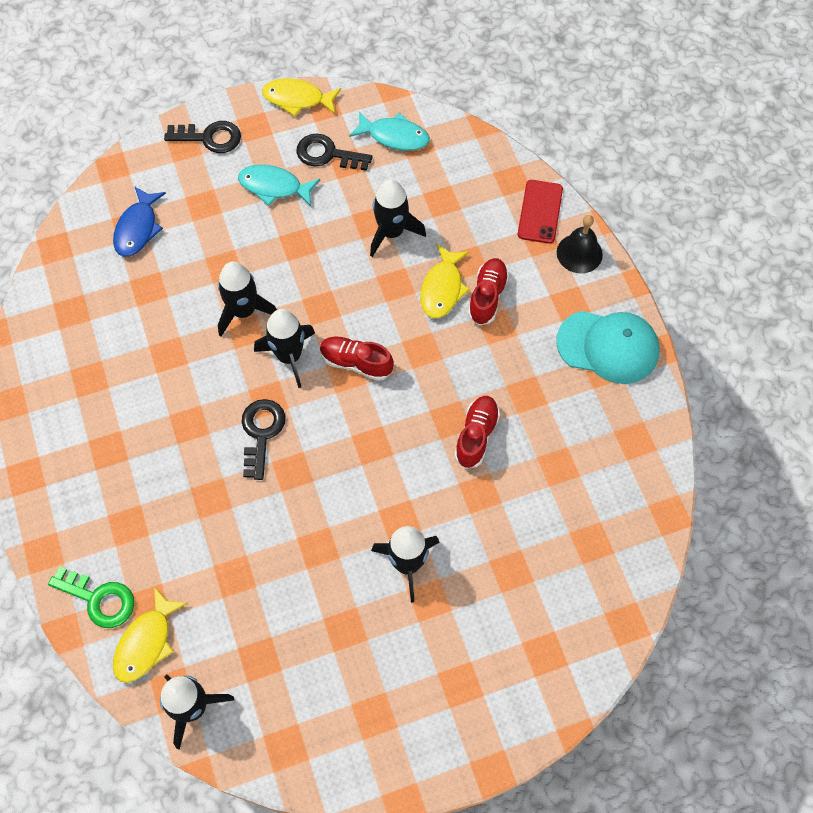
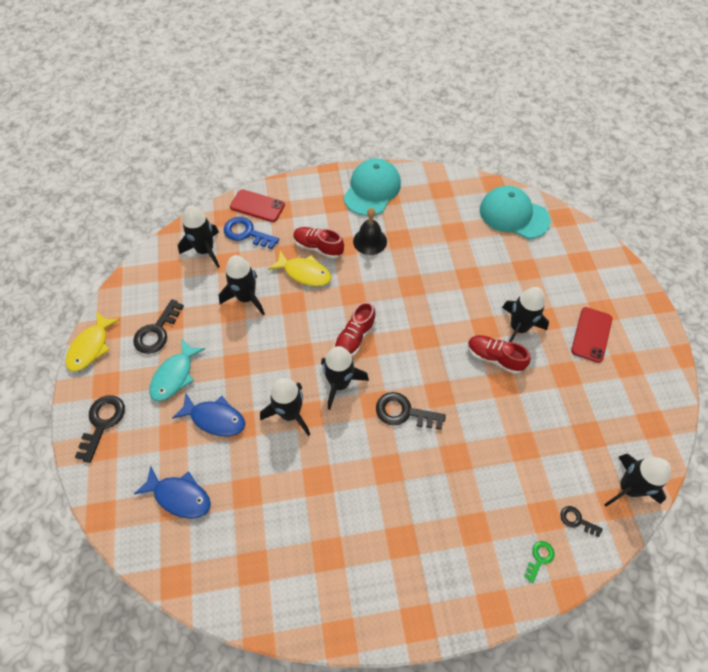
camera: 80 degrees left, 5 degrees down
(99, 599) = (539, 558): green key -> green key, size x0.55
(146, 642) = (576, 520): yellow fish -> black key
(227, 239) = (215, 418): none -> blue fish
(394, 136) = (158, 283): turquoise fish -> none
(414, 665) = (591, 334): none -> red phone
(453, 172) = (205, 250): none -> black rocket
(476, 436) = (426, 272): red shoe -> red shoe (494, 358)
(491, 210) = (246, 233): none -> blue key
(579, 253) = (297, 191): black bell -> black bell (370, 241)
(611, 549) = (513, 215): none -> turquoise cap

